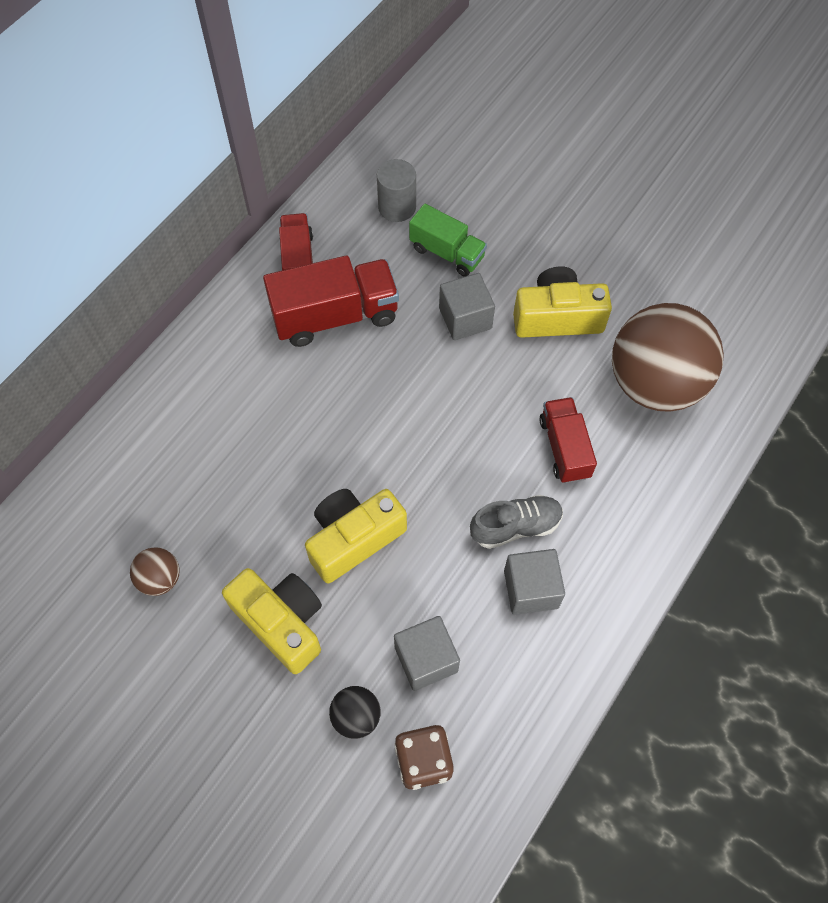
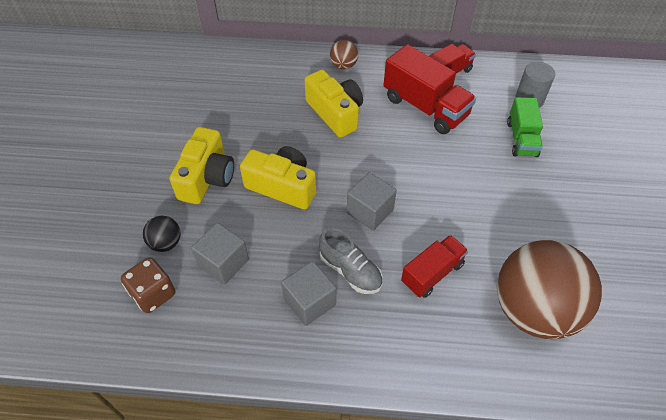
camera: 60 degrees right, 10 degrees down
(160, 579) = (202, 113): brown ball -> brown ball (343, 65)
(465, 318) = (482, 170): grey cube -> grey cube (370, 211)
(557, 317) = (531, 222): yellow camera -> yellow camera (335, 113)

